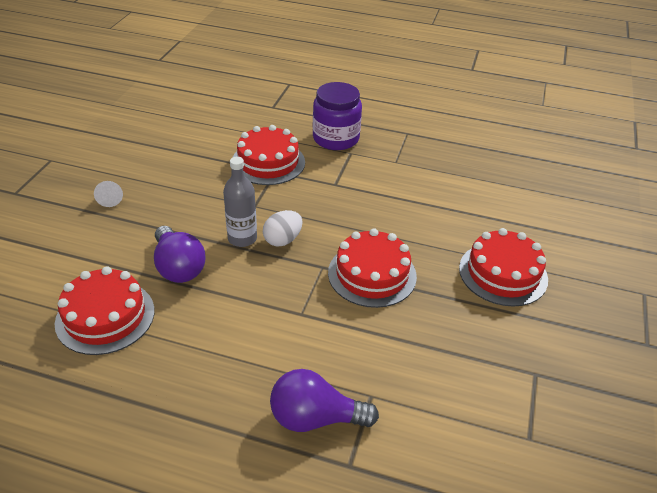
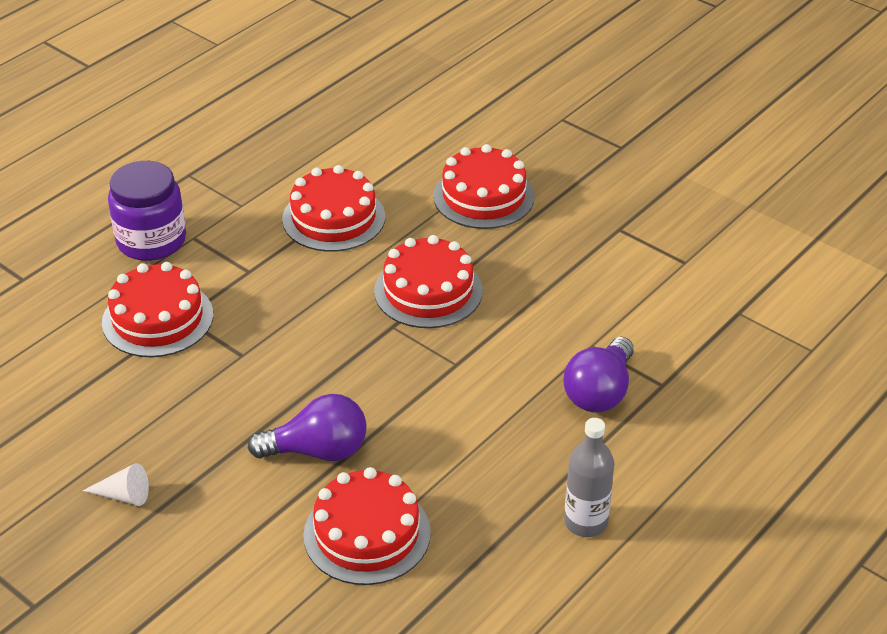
camera: 65 degrees left, 0 degrees up
(242, 238) = (300, 381): grey bottle -> grey bottle (585, 522)
(283, 240) = (326, 346): white egg -> none
(415, 204) = (333, 218): none -> red cake

